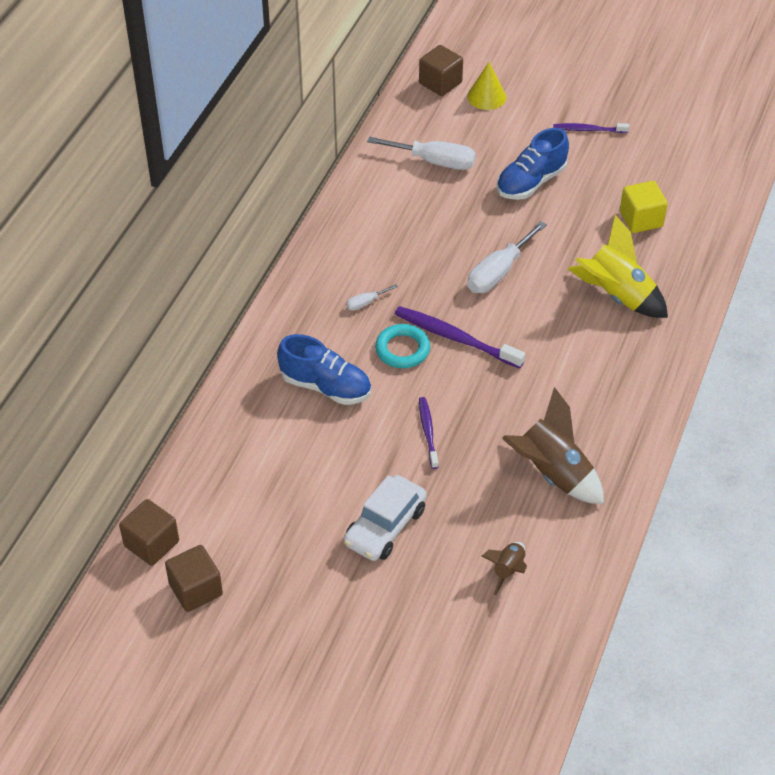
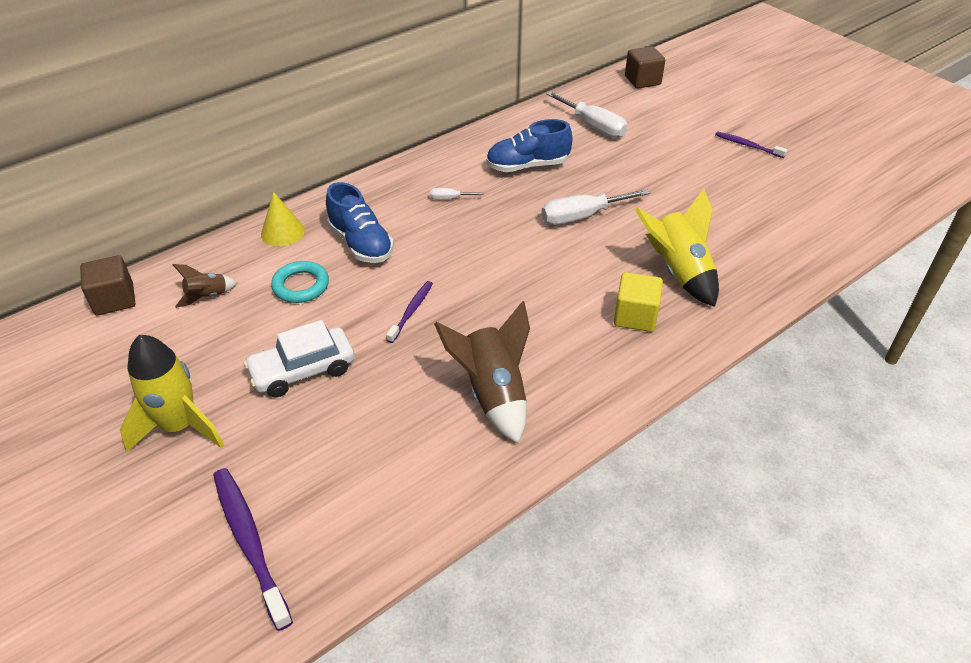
camera: 30 degrees right, 5 degrees down
(196, 589) = (107, 349): brown cube -> none
(329, 620) = (179, 426): none -> yellow rocket
(402, 349) = (448, 241): turquoise ring -> turquoise ring (301, 286)
(455, 338) = (501, 250): purple toothbrush -> purple toothbrush (250, 542)
(486, 96) = (674, 99): yellow cone -> yellow cone (282, 232)
(508, 570) = (374, 462): brown rocket -> brown rocket (207, 297)
(531, 182) = (665, 164): blue shoe -> blue shoe (527, 166)
(641, 219) = (748, 223): yellow cube -> yellow cube (635, 316)

